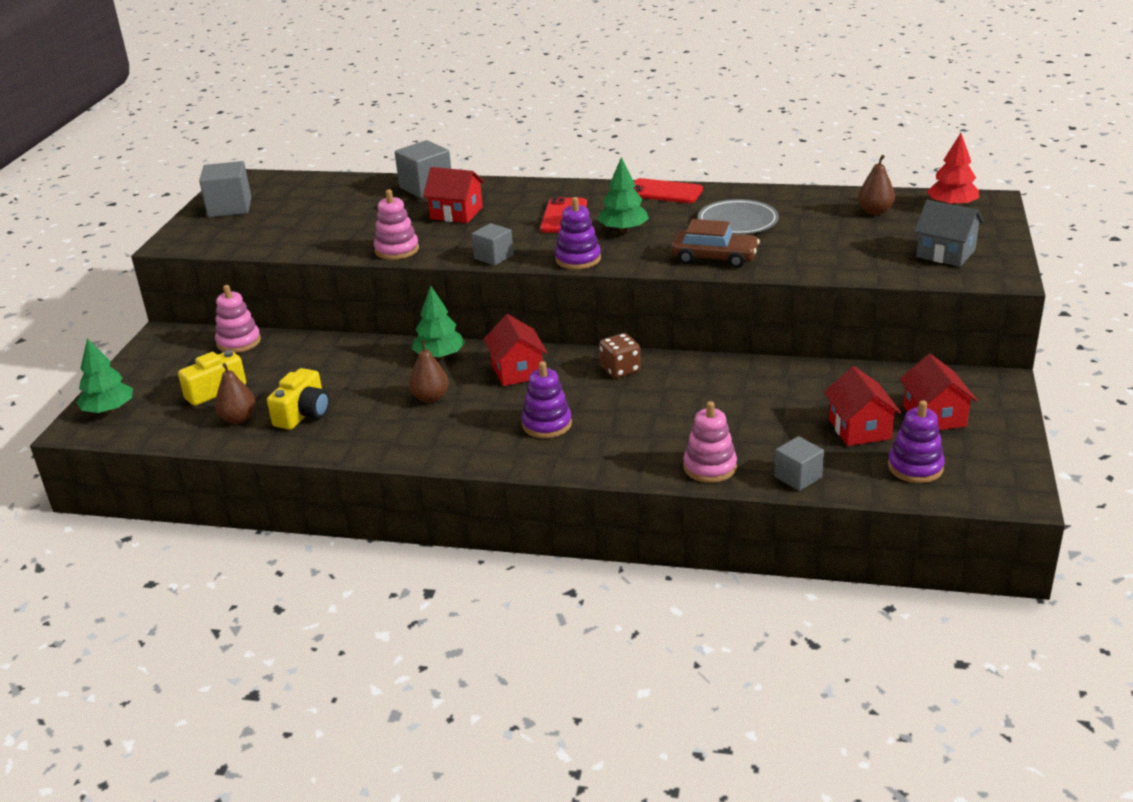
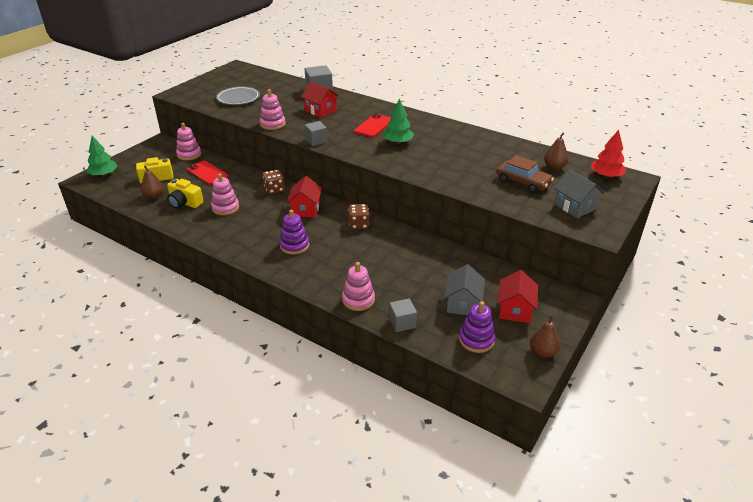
camera: 20 degrees right, 5 degrees up
(229, 207) = (217, 81): grey cube -> none
(303, 414) = (184, 203): yellow camera -> yellow camera turned 75 degrees clockwise
(382, 403) = (225, 208): none -> pink stacking toy
(430, 398) = (250, 212): brown pear -> brown pear (542, 352)
(439, 356) = (274, 189): green tree -> brown dice
(578, 259) = (358, 154): purple stacking toy -> none
(664, 192) = (441, 125): red phone -> red phone (207, 173)
(714, 257) = (433, 172): brown car -> brown car (523, 182)
(737, 222) = (466, 153): grey plate -> grey plate (238, 98)
(859, 429) = (463, 303): red house -> grey house

